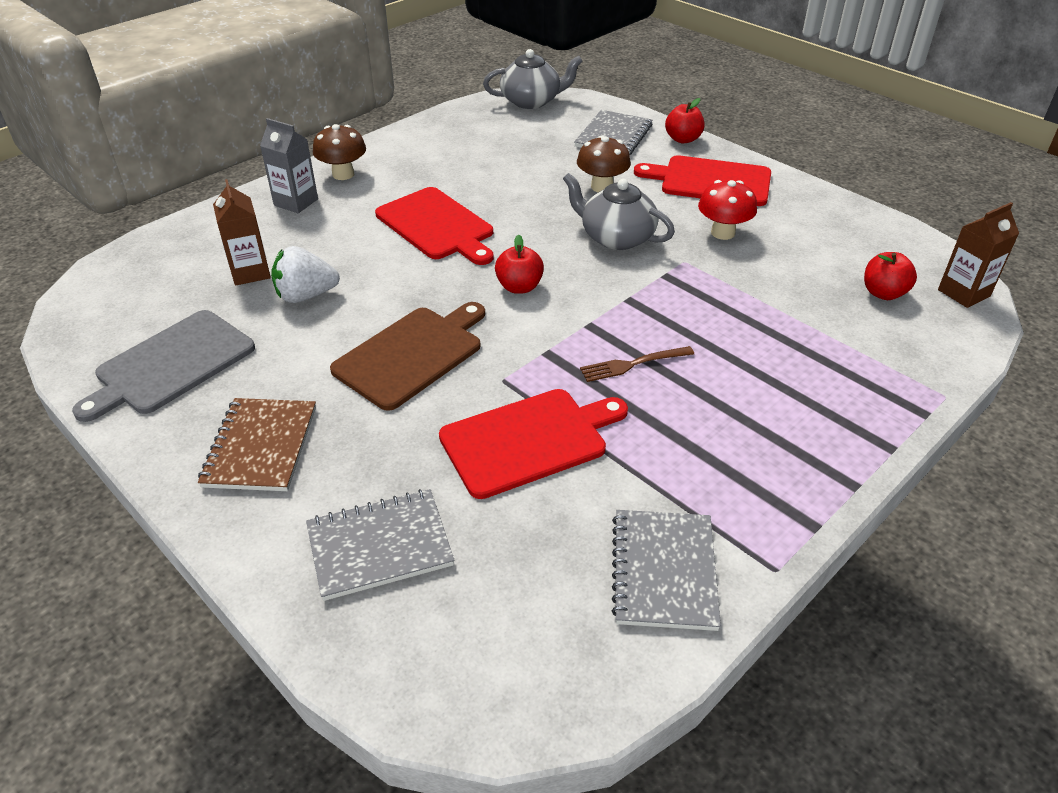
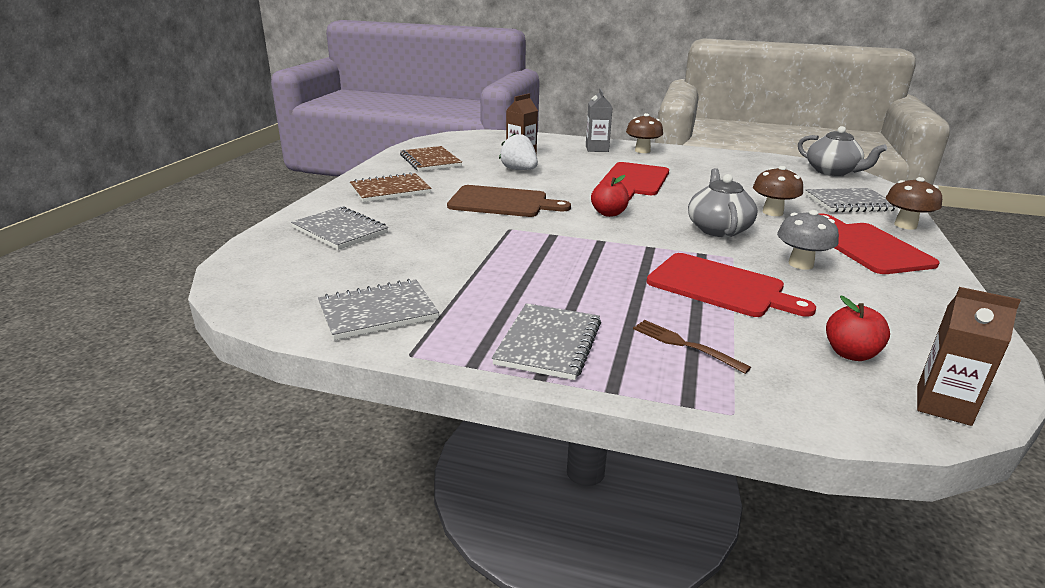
camera: 60 degrees right, 15 degrees down
(171, 364) = (430, 161): grey cutting board -> brown notebook
(528, 440) = (461, 247): red cutting board -> red cutting board (720, 286)
(633, 364) = (578, 262): brown fork -> brown fork (685, 345)
(683, 139) = (905, 225): red apple -> brown mushroom
(723, 233) = (800, 264): red mushroom -> grey mushroom
(796, 456) = (548, 343): none -> grey notebook

